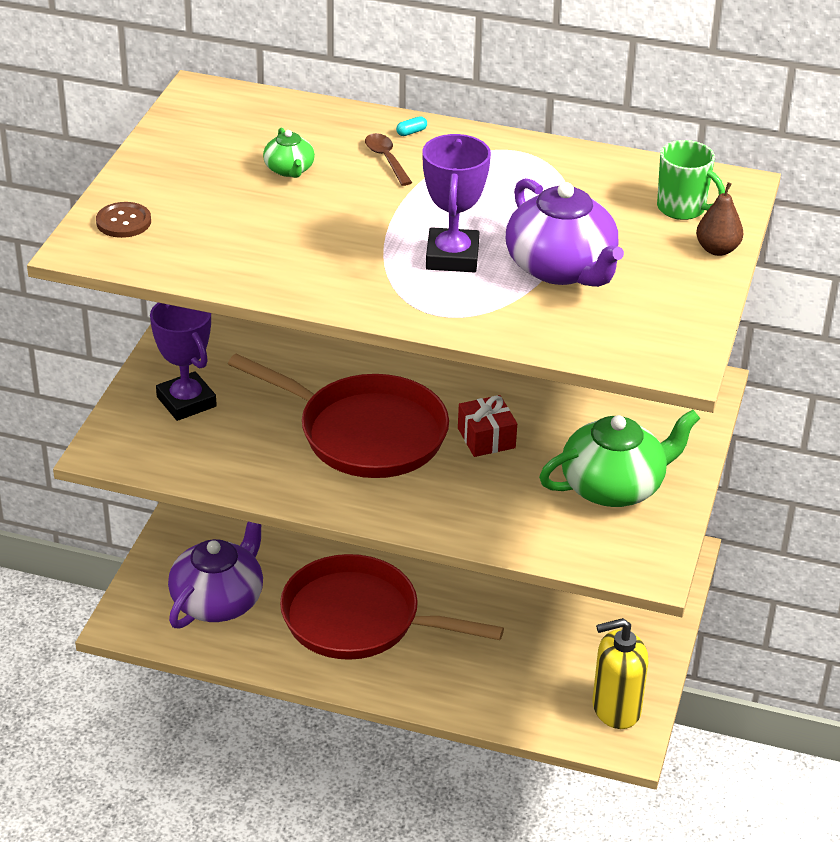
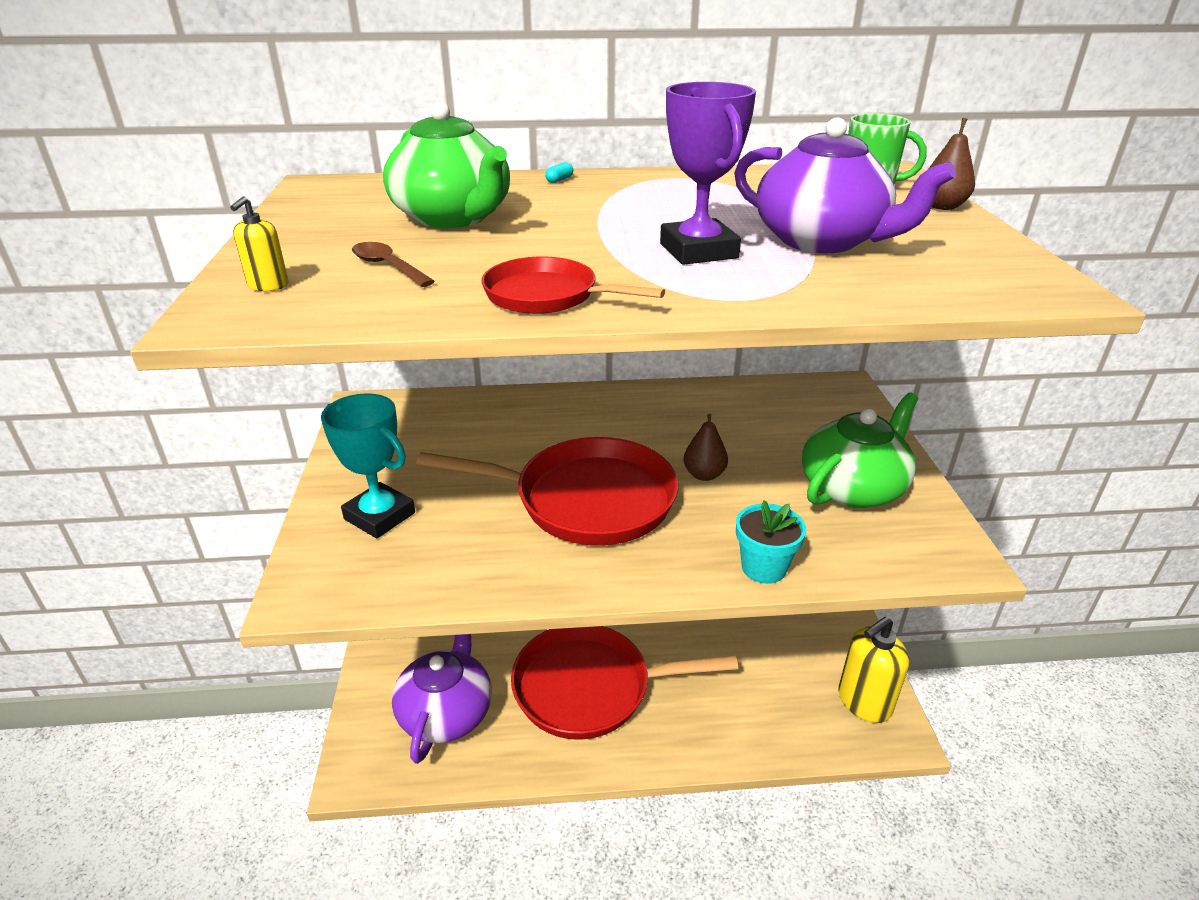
camera: 20 degrees left, 5 degrees down
(123, 222) = (268, 285): brown button -> yellow soap dispenser
(186, 402) = (379, 516): purple trophy -> turquoise trophy
(289, 170) = (453, 218): green teapot -> green teapot, size x2.06
(306, 278) = (547, 296): none -> red pan
(386, 159) = (552, 198): brown spoon -> brown spoon (388, 267)
(475, 530) = (763, 568): none -> turquoise flower pot
(486, 438) = (704, 474): red gift -> brown pear

